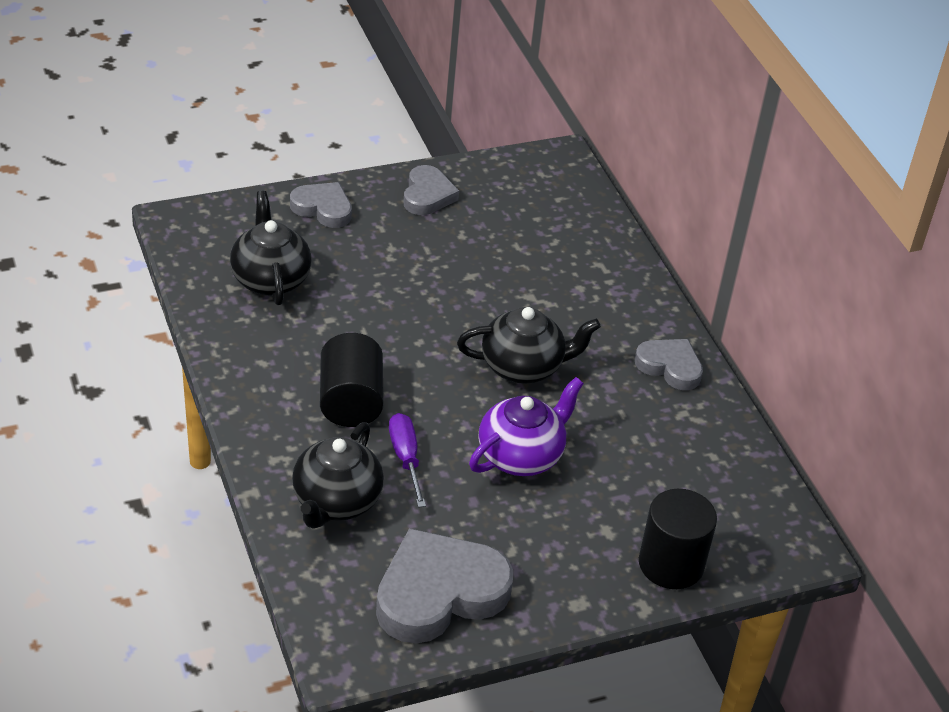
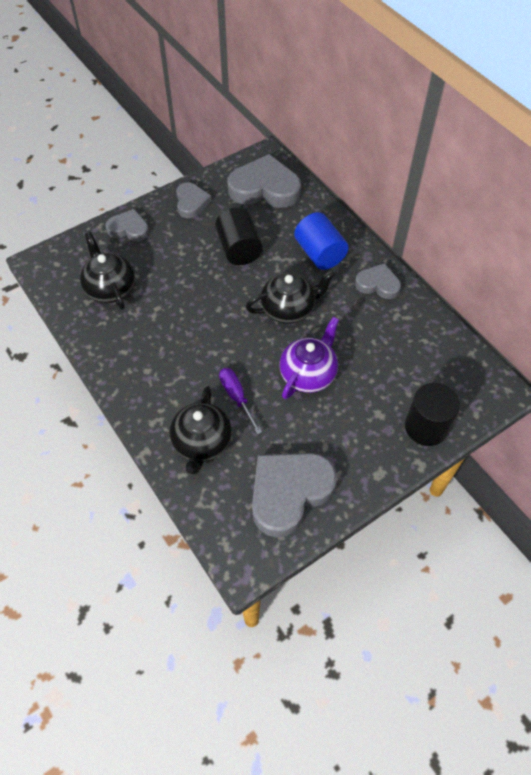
camera: 10 degrees left, 15 degrees up
(350, 401) = (188, 365): black cylinder -> black cylinder (239, 249)
(545, 201) = (264, 188): none -> grey heart
(596, 306) = (319, 254): none -> blue cylinder

